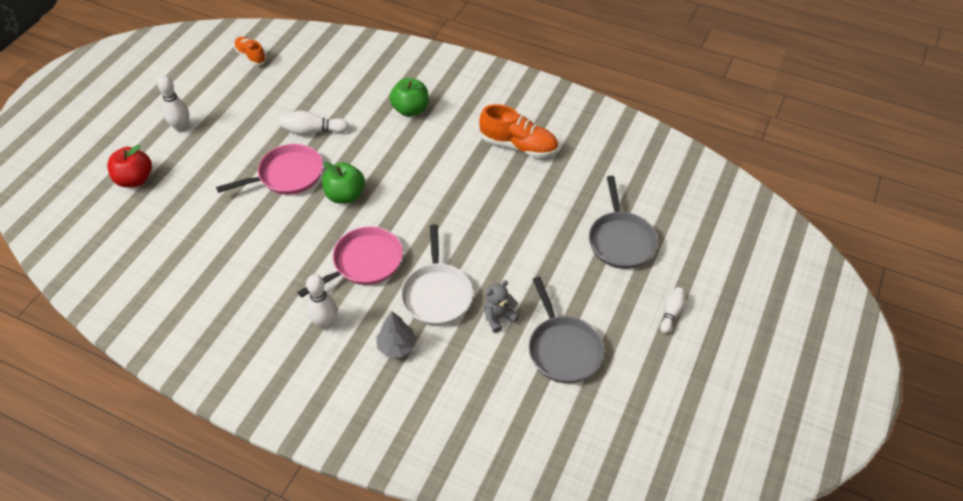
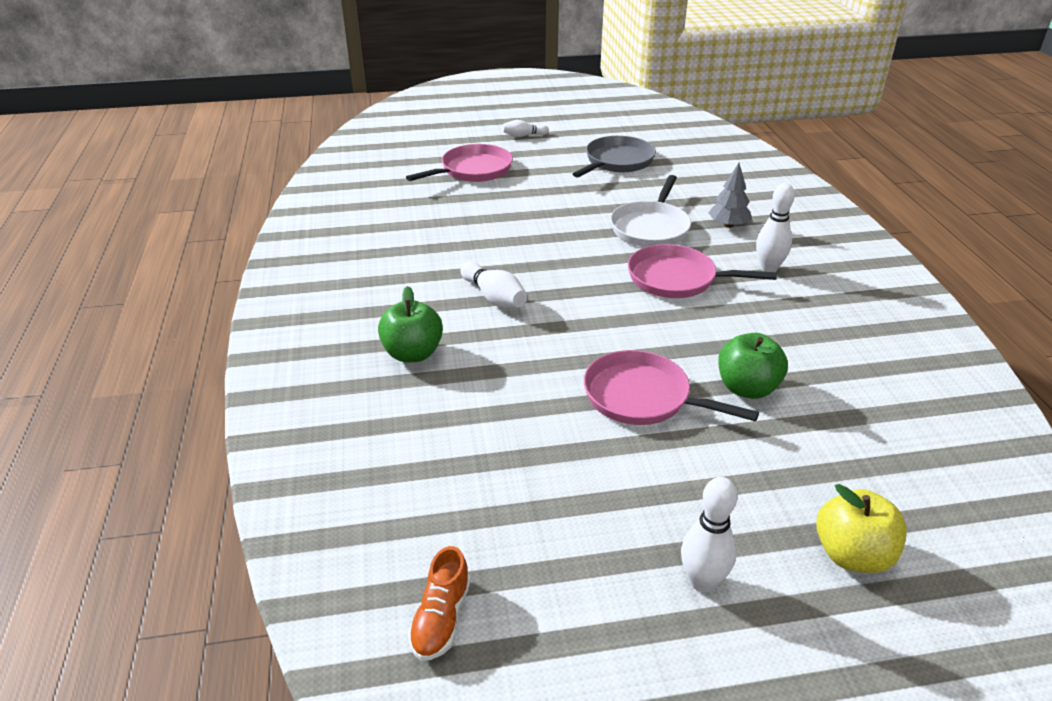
camera: 125 degrees left, 15 degrees down
(135, 180) = (852, 555): red apple -> yellow apple
(312, 131) = (543, 420): white bowling pin -> white bowling pin (494, 297)
(345, 195) = (613, 334): green apple -> green apple (747, 388)
(437, 294) = (650, 228): white pan -> white pan turned 150 degrees clockwise
(498, 317) = (629, 193): grey teddy bear -> none
(518, 146) = (401, 255): orange shoe -> none
(621, 240) = (473, 170): grey pan -> pink pan

